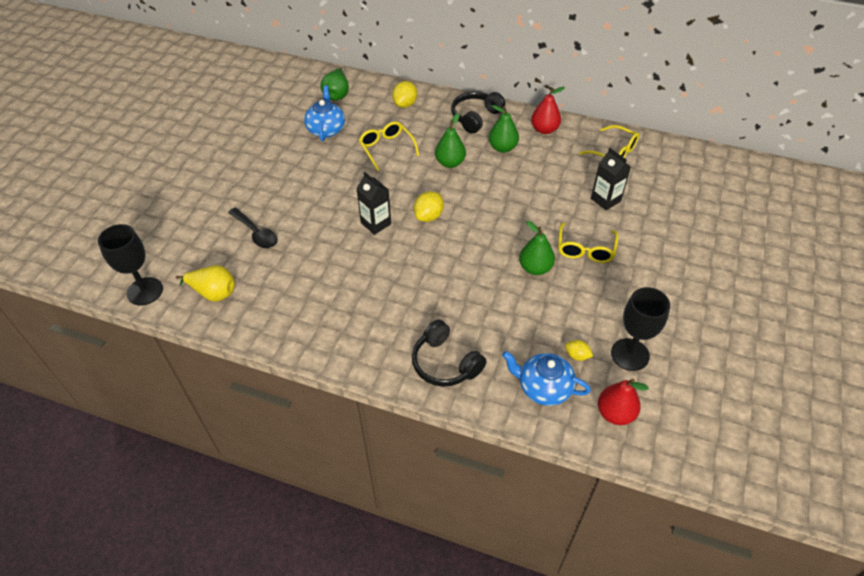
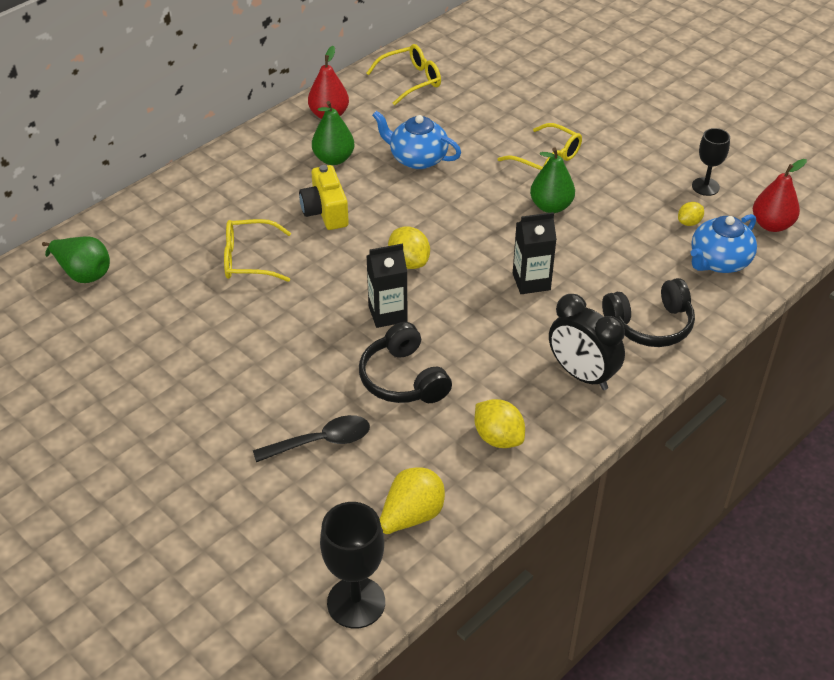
camera: 65 degrees left, 5 degrees down
(326, 129) = (154, 307): blue teapot -> blue teapot (417, 158)
(373, 338) = (582, 375): none -> black clock
(405, 104) = (171, 213): yellow lemon -> yellow lemon (498, 438)
(450, 163) = (325, 212): green pear -> yellow camera
(475, 117) = (256, 160): black headphones -> black headphones (403, 379)
(605, 200) = (482, 116): black carton -> black carton (531, 281)
(630, 354) = (705, 186): black goblet -> black goblet, size x0.64

